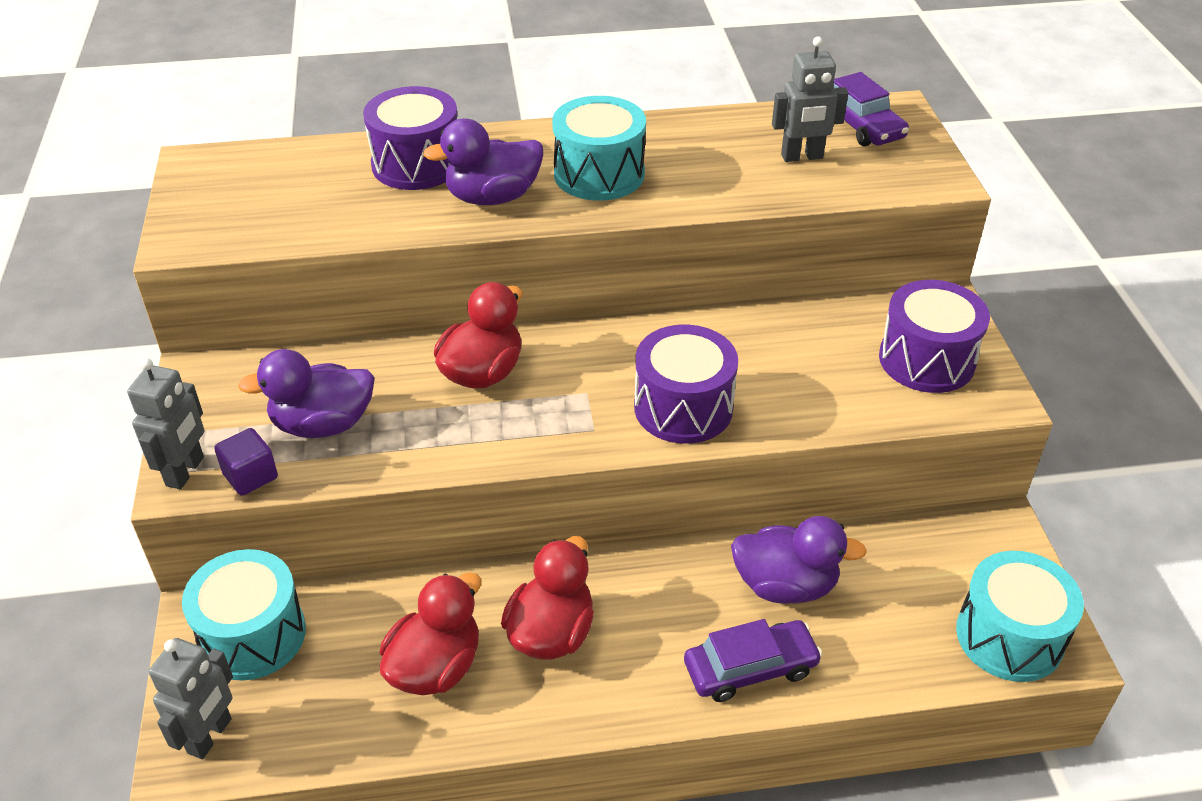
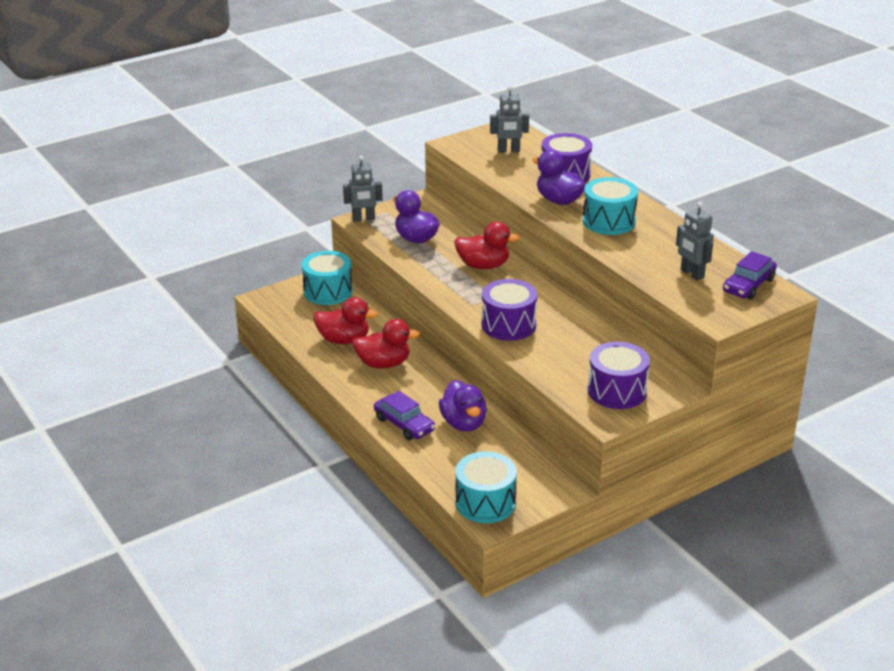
camera: 65 degrees right, 10 degrees down
(210, 736) = (275, 300): grey robot -> grey robot (508, 151)
(250, 476) = (373, 233): purple cube -> none

